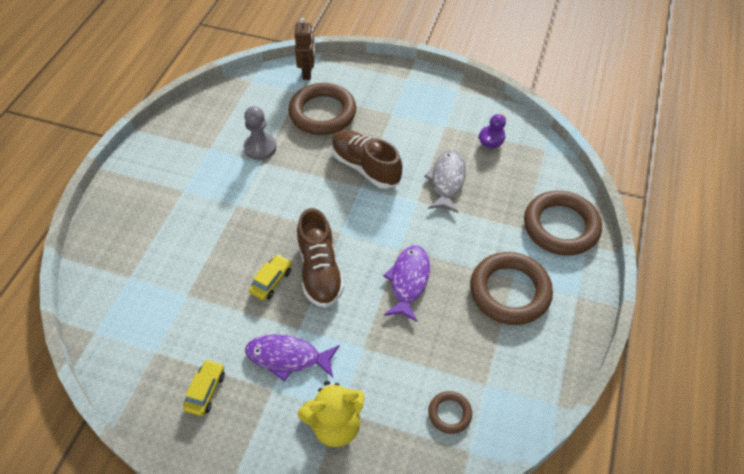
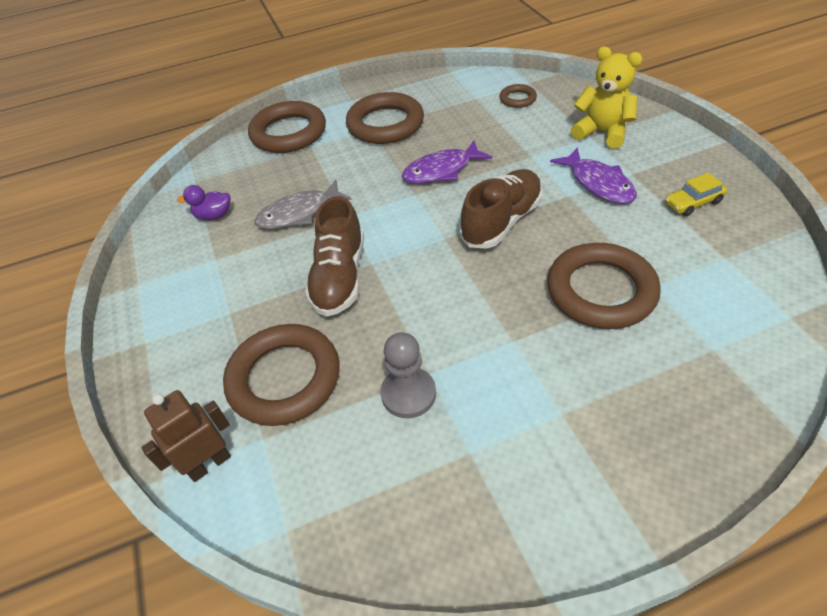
camera: 125 degrees left, 5 degrees down
(215, 267) = (600, 291): none -> brown ring
(271, 281) = (555, 242): yellow car -> none

